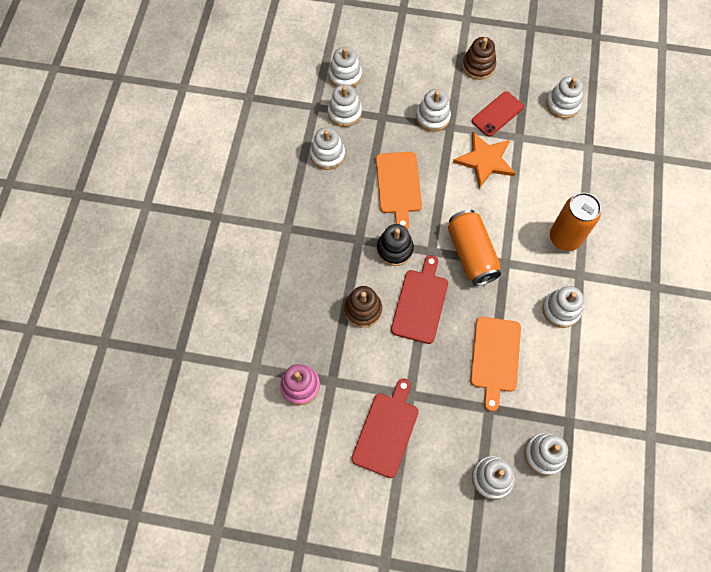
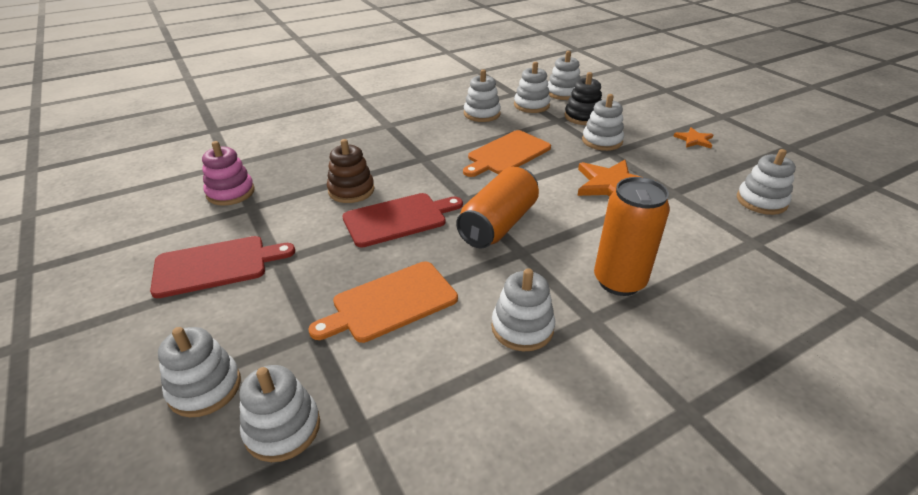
camera: 50 degrees right, 30 degrees down
(394, 249) = (439, 179): black stacking toy -> black stacking toy (583, 117)
(478, 66) = (694, 140): brown stacking toy -> orange star
(497, 114) = (671, 170): red phone -> none

